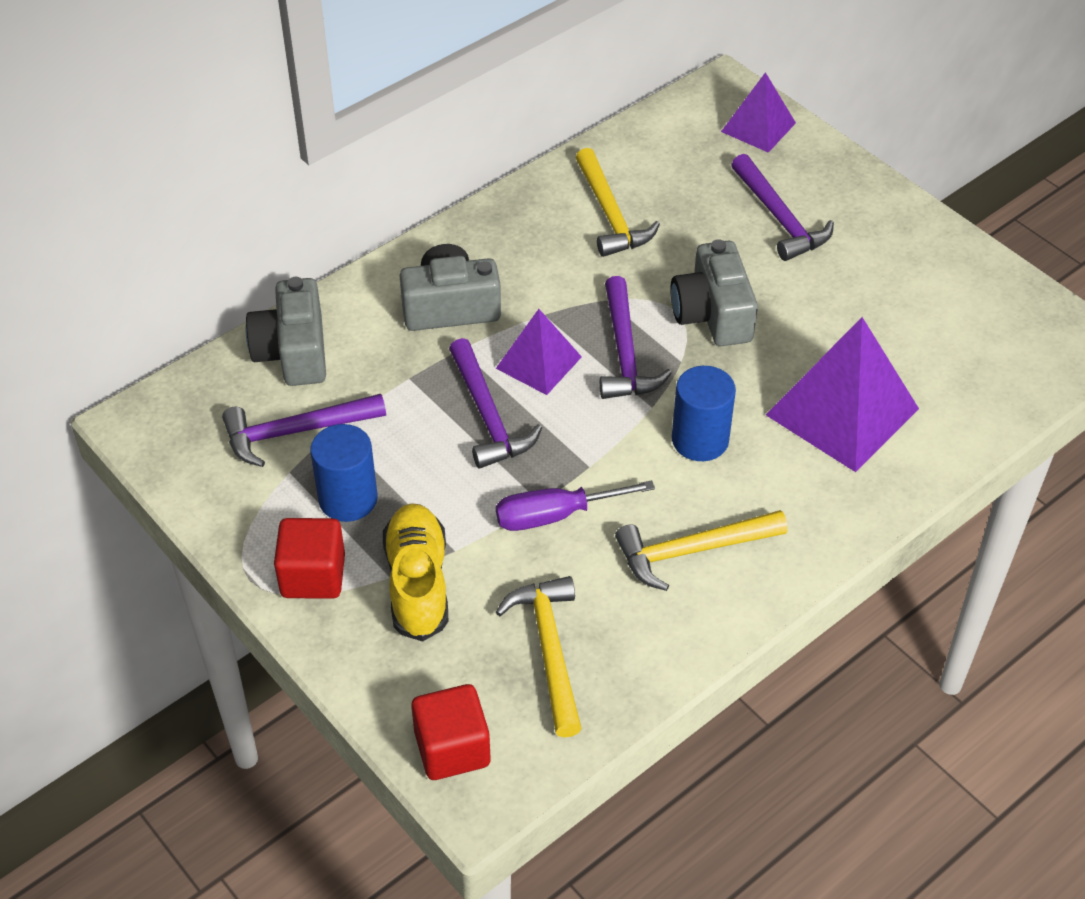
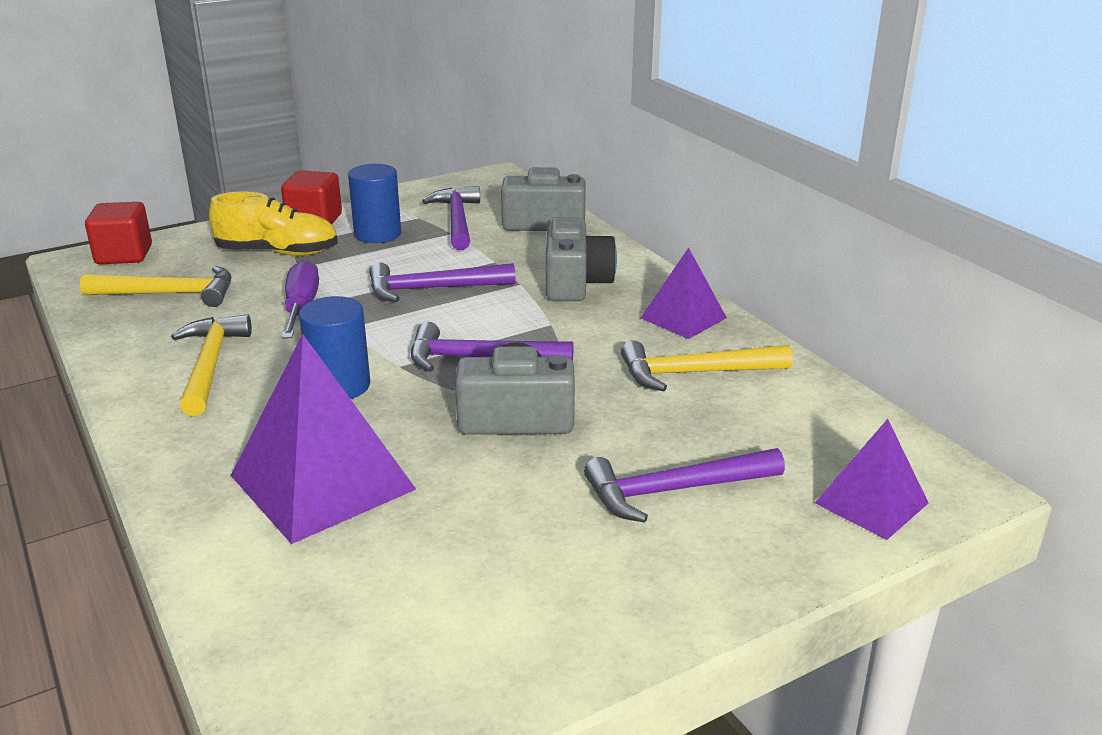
camera: 100 degrees right, 20 degrees down
(538, 362) = (486, 315): purple pyramid -> purple pyramid (683, 317)

